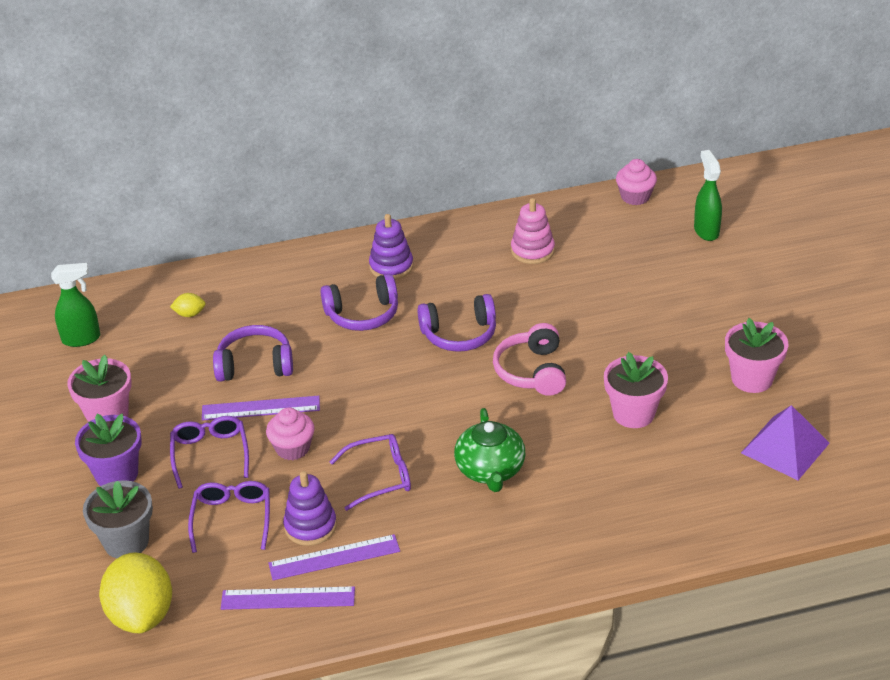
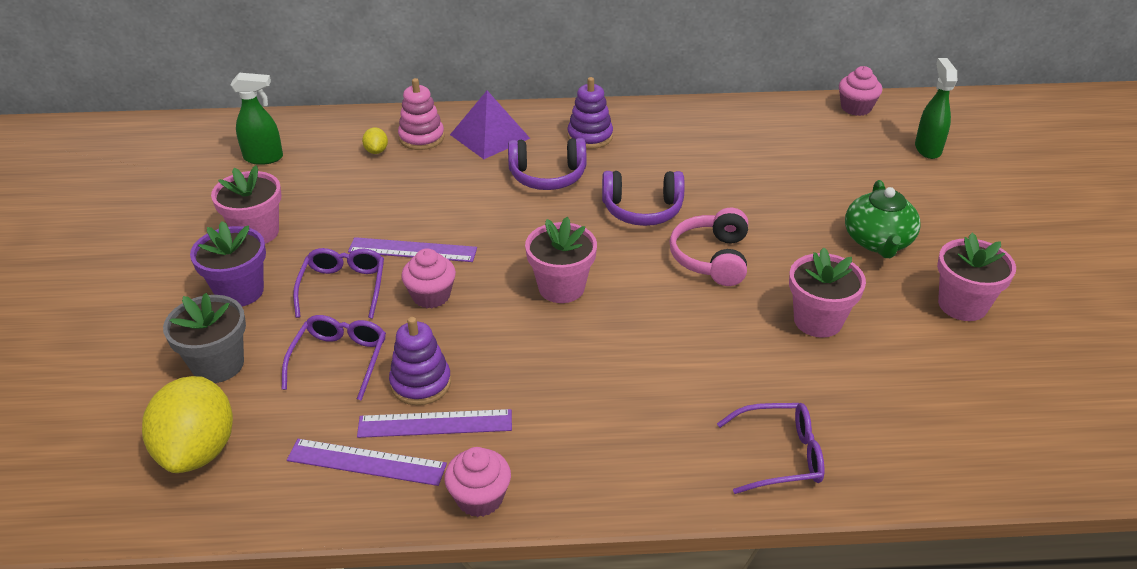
camera: 10 degrees right, 0 degrees up
(190, 314) = (376, 151): yellow lemon -> yellow lemon turned 75 degrees clockwise
(255, 365) = (422, 207): purple headphones -> none
(380, 477) = (515, 342): purple glasses -> purple glasses (780, 456)
(390, 609) = (479, 498): none -> pink cupcake
(406, 421) = (561, 287): none -> pink flower pot
(490, 470) = (640, 356): green teapot -> green teapot (878, 241)
(532, 251) = (738, 142): pink stacking toy -> pink stacking toy (421, 138)
(785, 448) = (995, 389): purple pyramid -> purple pyramid (490, 136)

